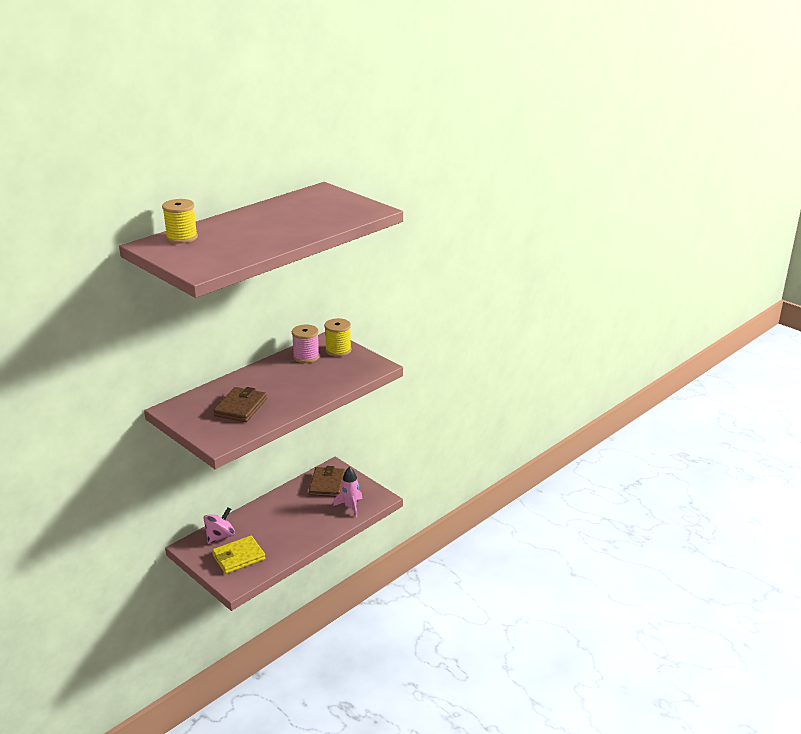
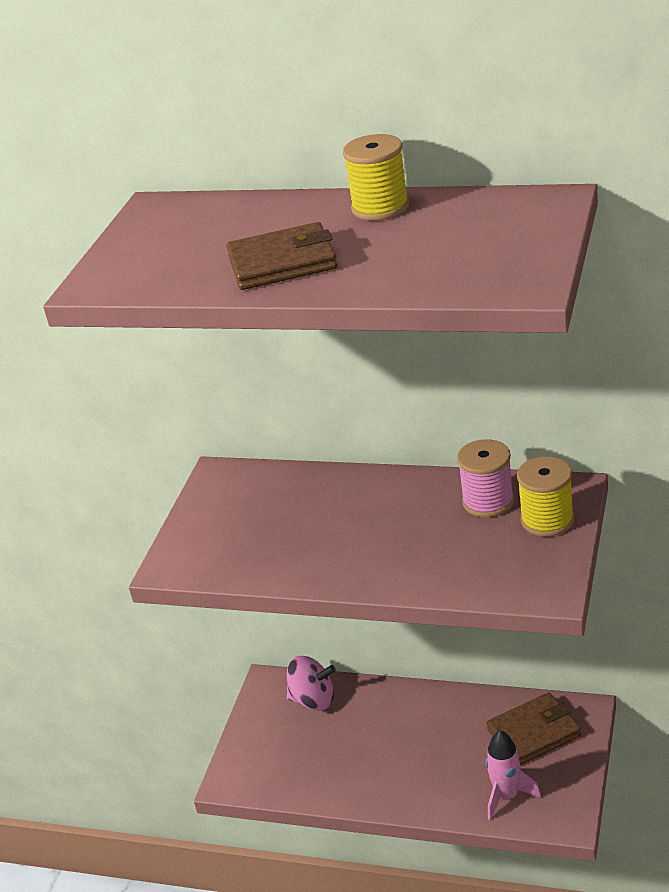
camera: 65 degrees right, 5 degrees up
(182, 237) = (204, 212): yellow spool -> yellow spool (380, 207)
(238, 557) = (287, 747): yellow wallet -> none
(240, 407) = (278, 529): brown wallet -> brown wallet (282, 263)

